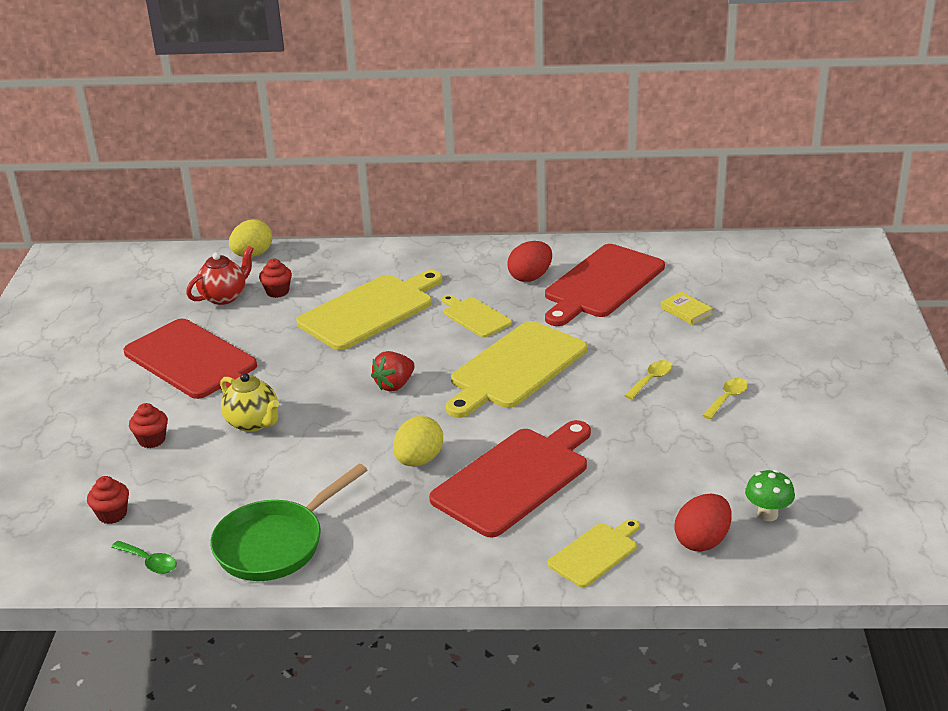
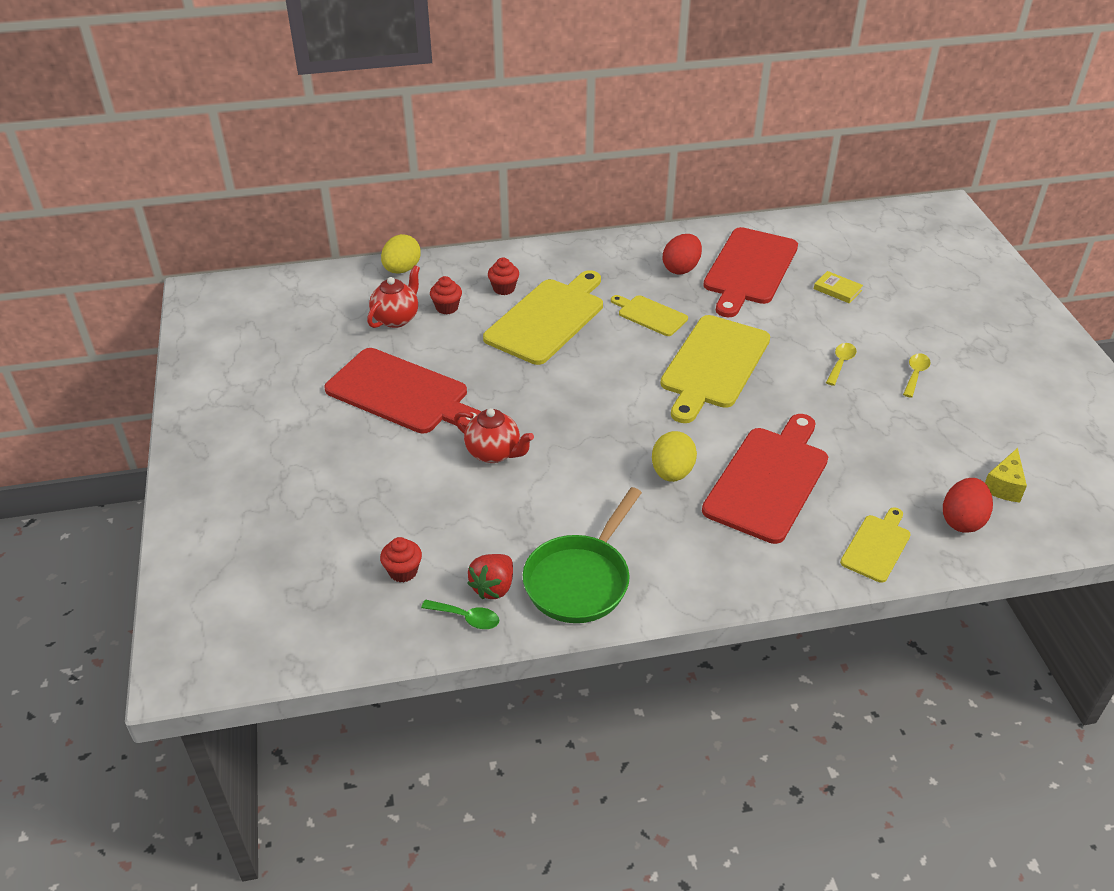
camera: 15 degrees left, 10 degrees up
(152, 440) = (402, 484): red cupcake -> red cupcake (504, 288)
(253, 423) = (494, 453): yellow teapot -> red teapot
(394, 385) = (610, 396): red strawberry -> red strawberry (493, 587)
(767, 514) = (1004, 486): green mushroom -> yellow cheese

